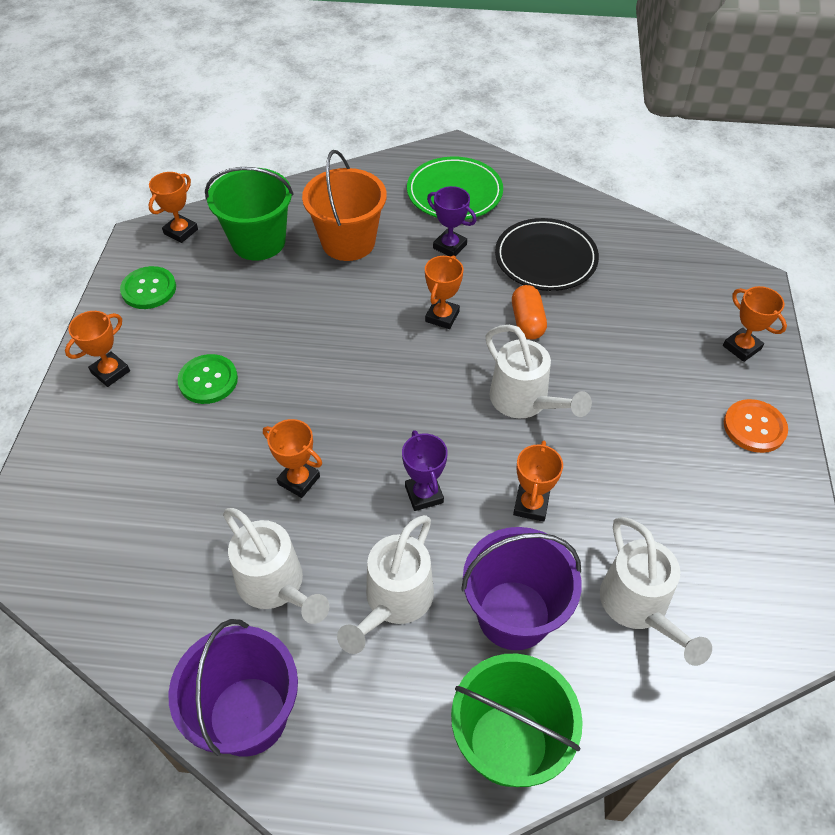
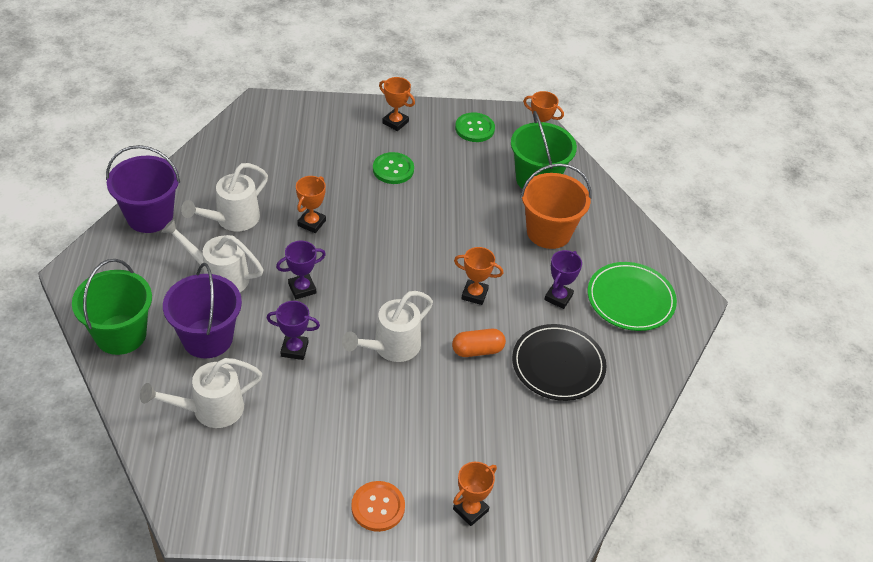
camera: 80 degrees right, 5 degrees down
(531, 505) = (294, 349): orange trophy -> purple trophy

